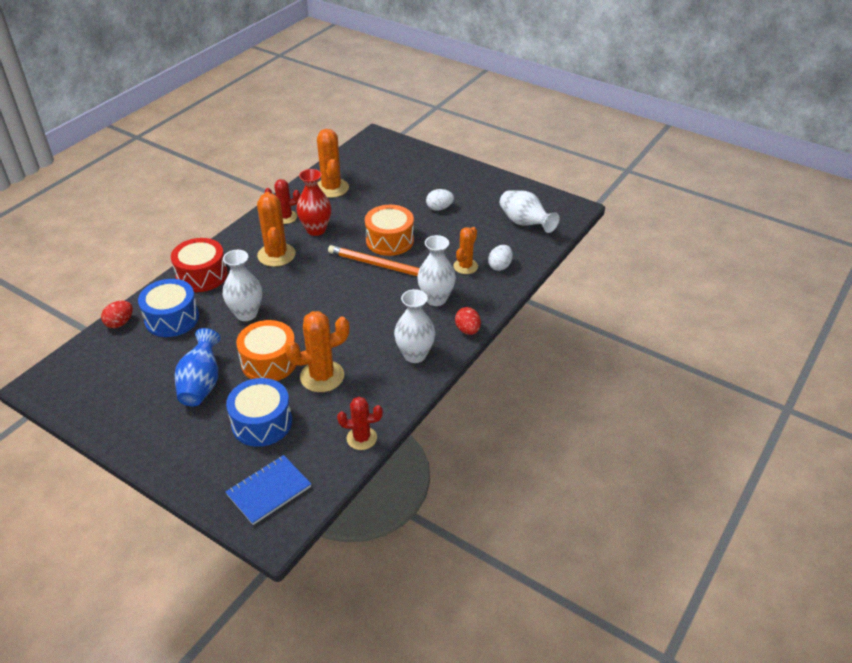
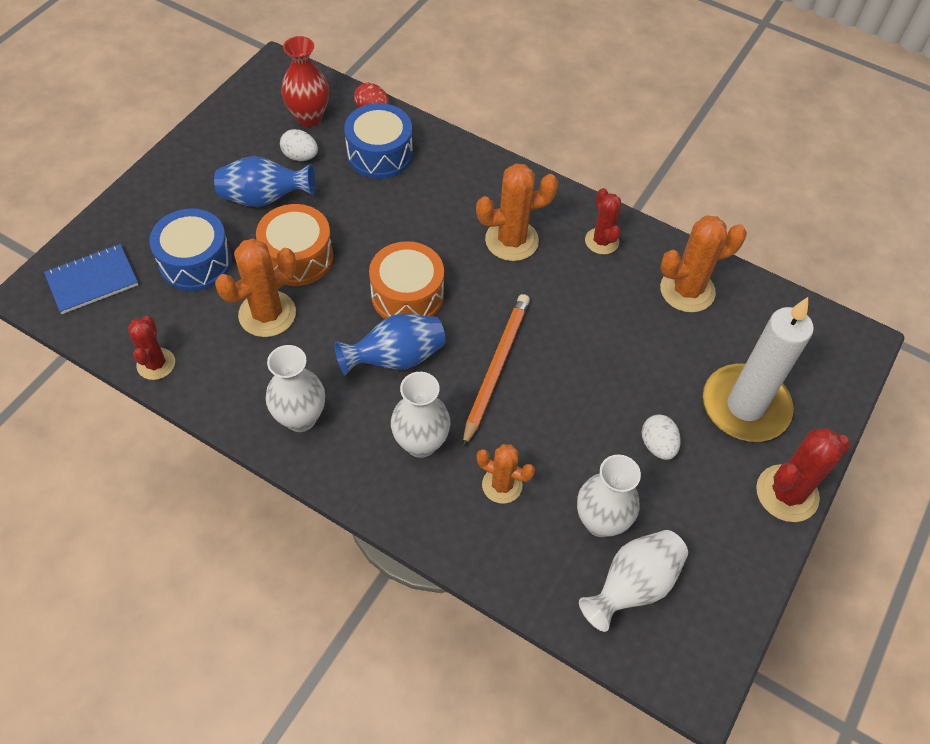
camera: 85 degrees right, 15 degrees up
(202, 275) = (463, 169): red drum -> none
(246, 314) = (388, 223): white vase -> white vase (601, 521)
(269, 491) = (92, 280): blue notebook -> blue notebook turned 75 degrees counterclockwise
(316, 230) = (575, 280): red vase -> red vase (309, 117)
(322, 376) = (267, 314): orange cactus -> orange cactus turned 75 degrees clockwise
(369, 310) = (396, 358): none -> blue vase
(390, 240) = (559, 376): orange drum -> orange drum (407, 295)
(415, 177) = (745, 406): none -> white candle
(467, 330) = (350, 487): red egg -> none
(469, 170) = (787, 493): none -> red cactus
(500, 266) = (506, 538): white egg -> white egg (300, 156)

